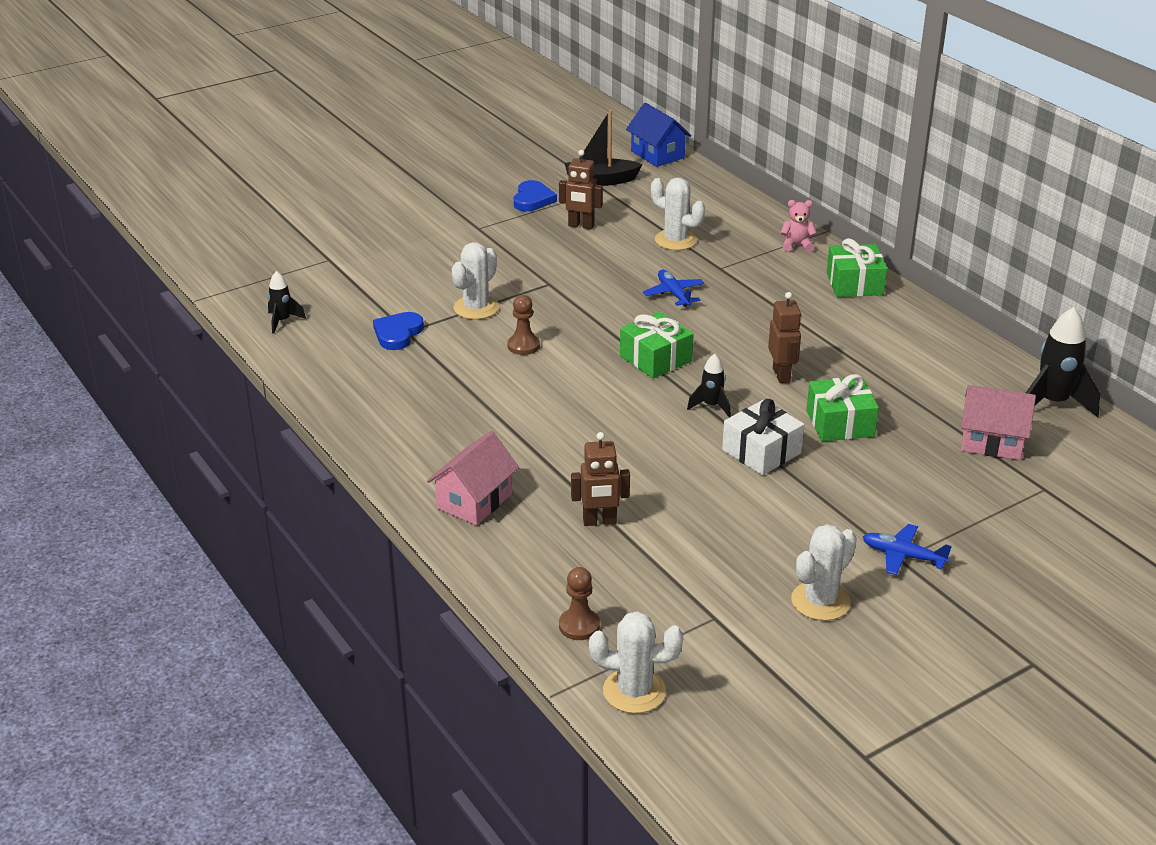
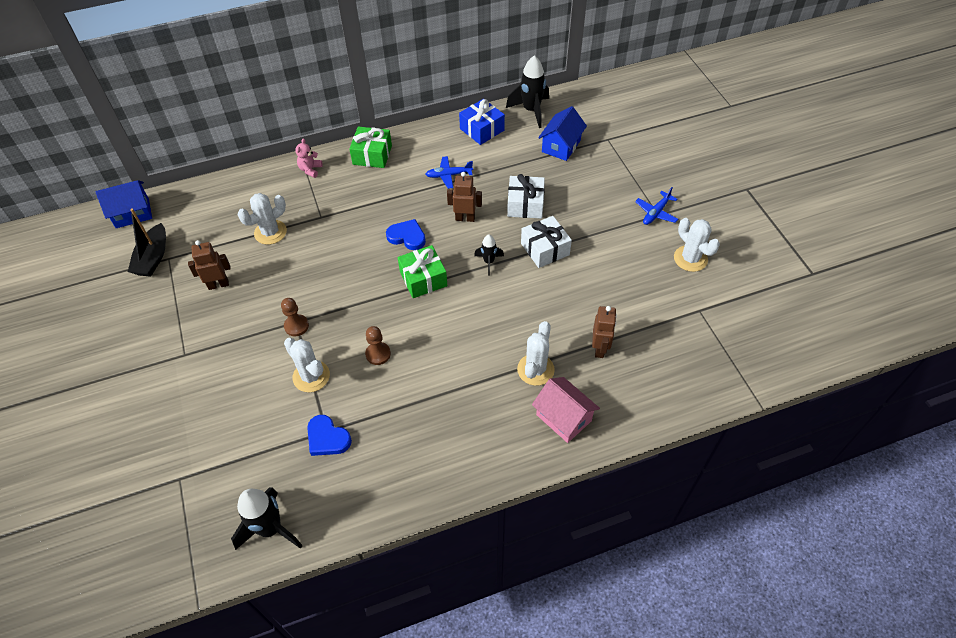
camera: 75 degrees left, 20 degrees up
(282, 321) = (270, 529): black rocket -> black rocket, size x1.80
(533, 199) = (158, 308): blue heart -> blue heart (407, 236)
(579, 626) = (701, 380): brown pawn -> brown pawn (296, 326)
(581, 226) = (218, 284): brown robot -> brown robot turned 135 degrees counterclockwise
(634, 691) = (760, 363): white cactus -> white cactus (535, 369)
(674, 294) = (344, 250): blue plane -> blue plane (448, 175)
(840, 423) = (525, 205): green gift -> white gift
(973, 363) = (482, 129): none -> blue gift
(991, 442) = (561, 146): pink house -> blue house

